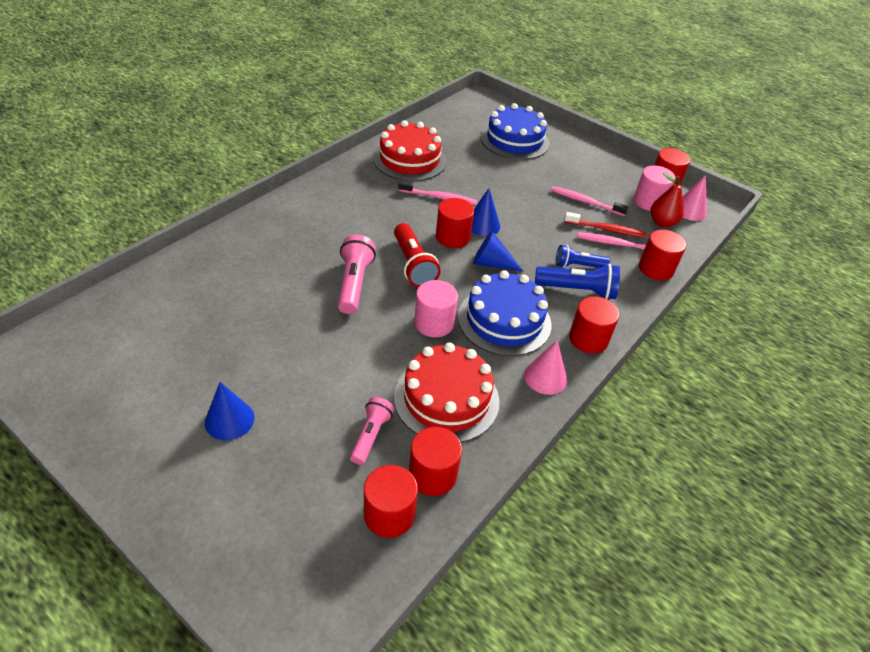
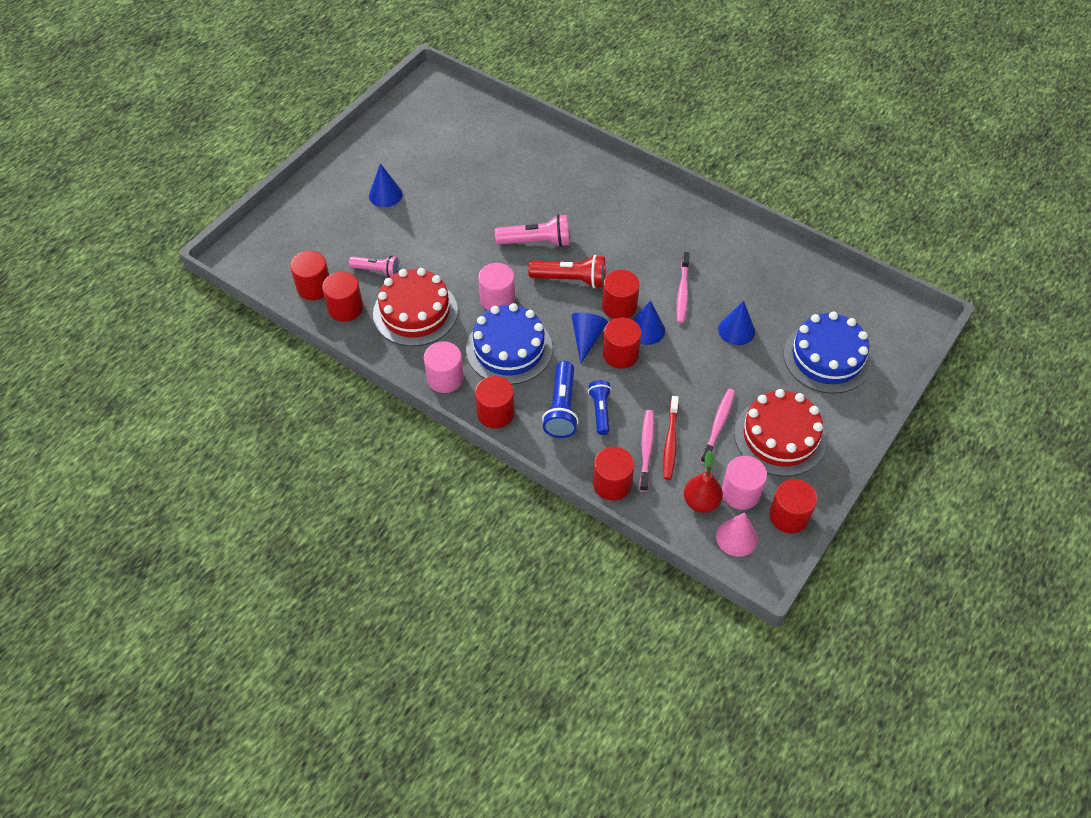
camera: 90 degrees right, 10 degrees up
(409, 159) = (745, 262): red cake -> red cake (780, 437)
(413, 265) = (570, 279): red flashlight -> red flashlight turned 150 degrees counterclockwise
(485, 176) = (736, 330): none -> blue cone
(511, 244) = (620, 354): none -> red cylinder
(545, 377) = (445, 378): pink cone -> pink cylinder

